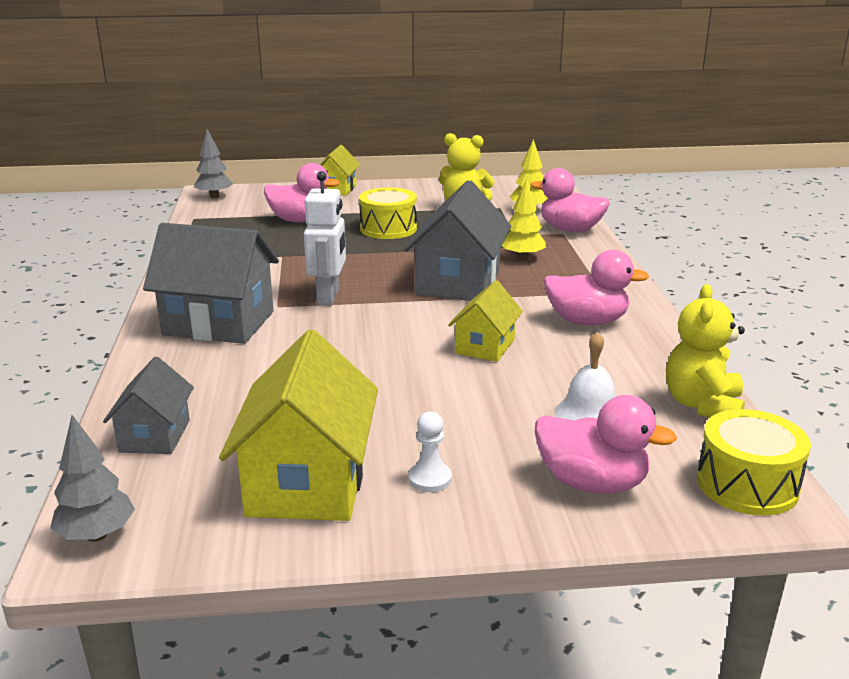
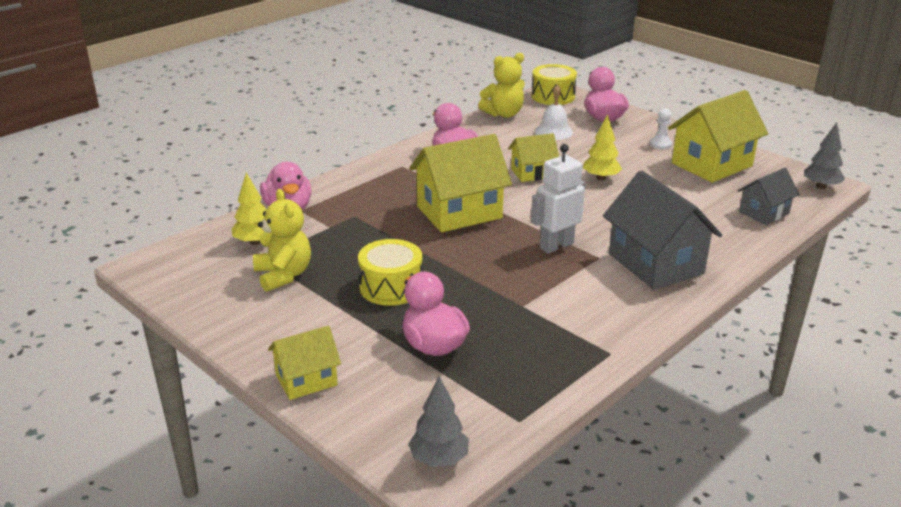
camera: 130 degrees left, 5 degrees up
(458, 283) = (459, 212): grey house -> yellow house
(522, 258) = (379, 207): yellow tree -> yellow tree (601, 178)

